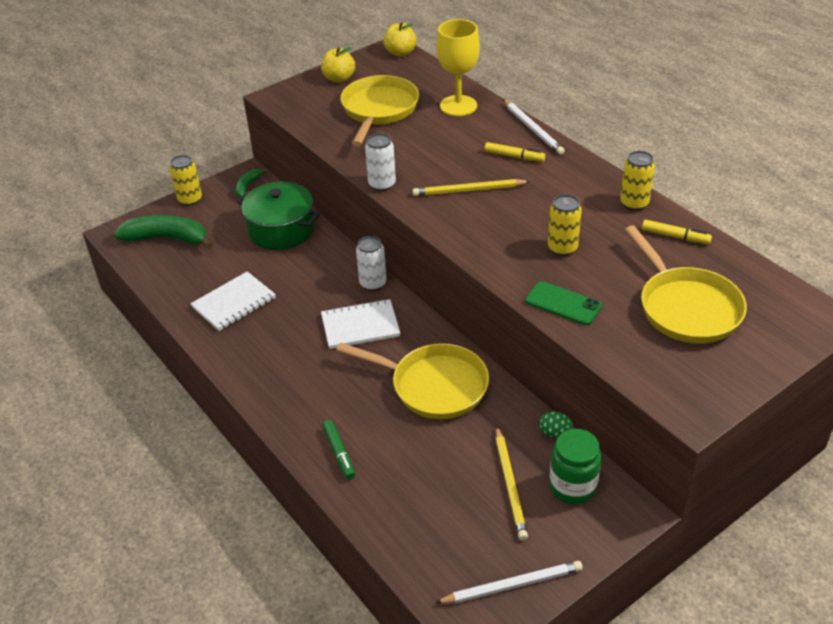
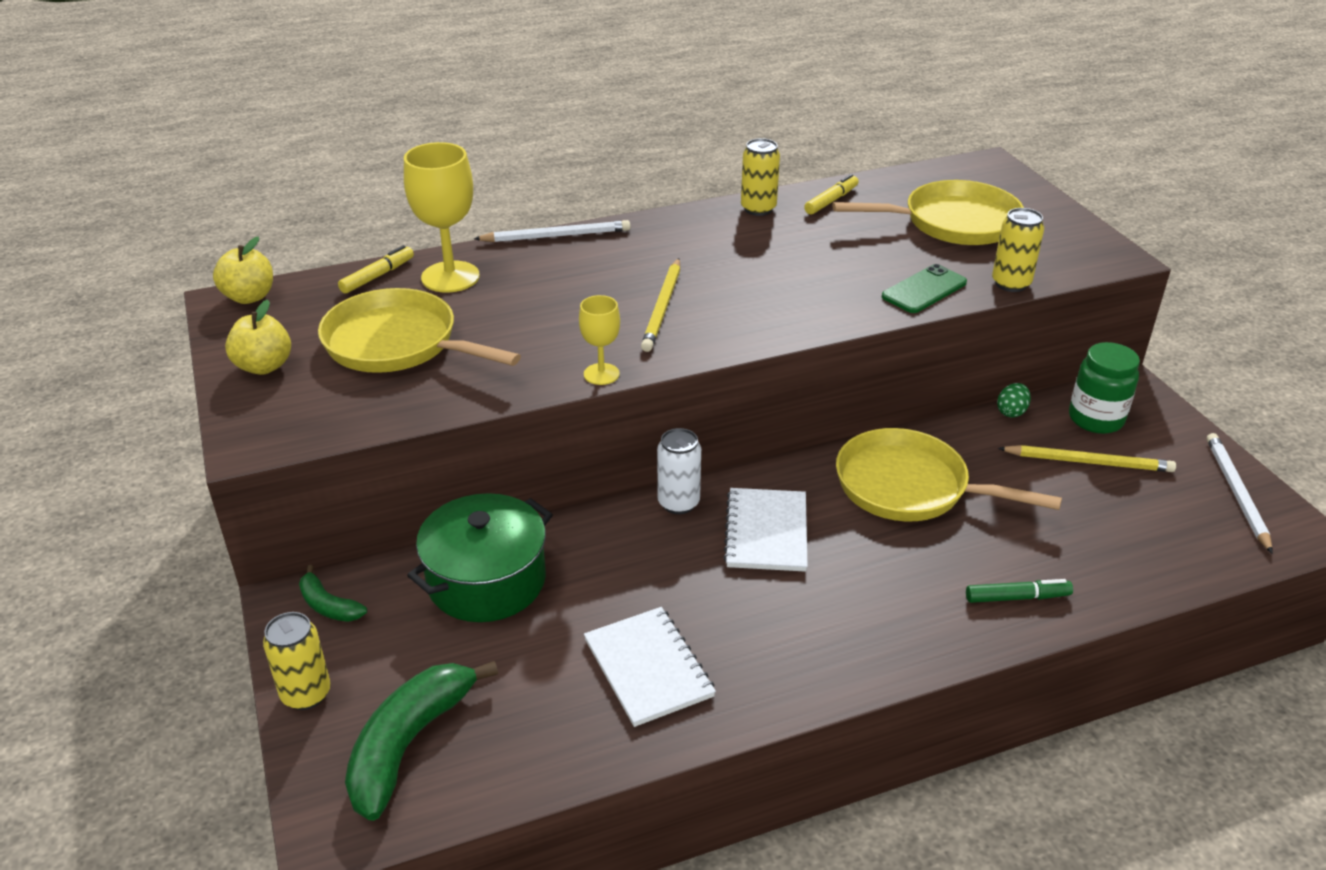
camera: 75 degrees left, 5 degrees down
(382, 184) = (601, 374): white can -> yellow goblet
(434, 386) = (909, 487): yellow pan -> yellow pan turned 105 degrees counterclockwise
(514, 156) = (609, 261): yellow marker -> yellow marker (378, 276)
(562, 248) = (820, 269): yellow can -> yellow can (1011, 283)

